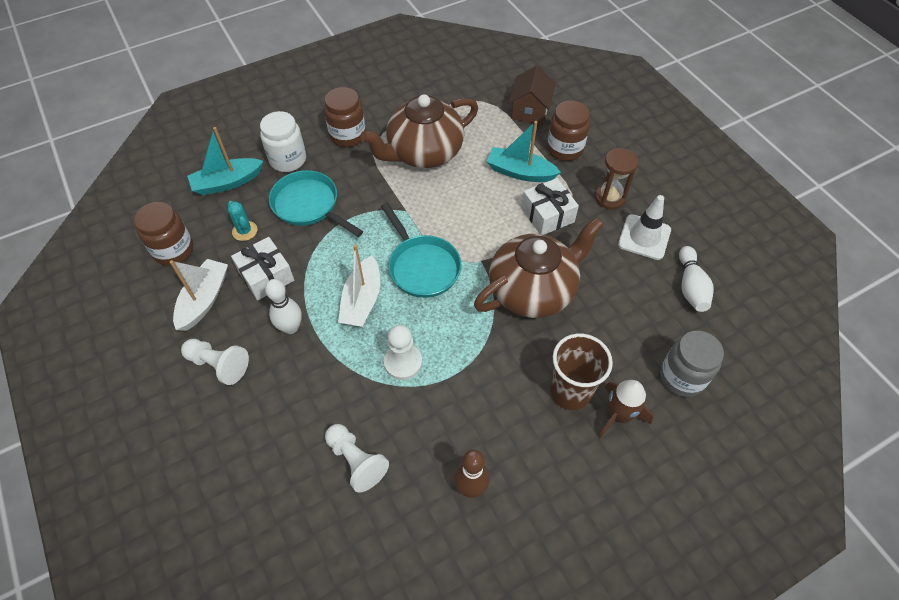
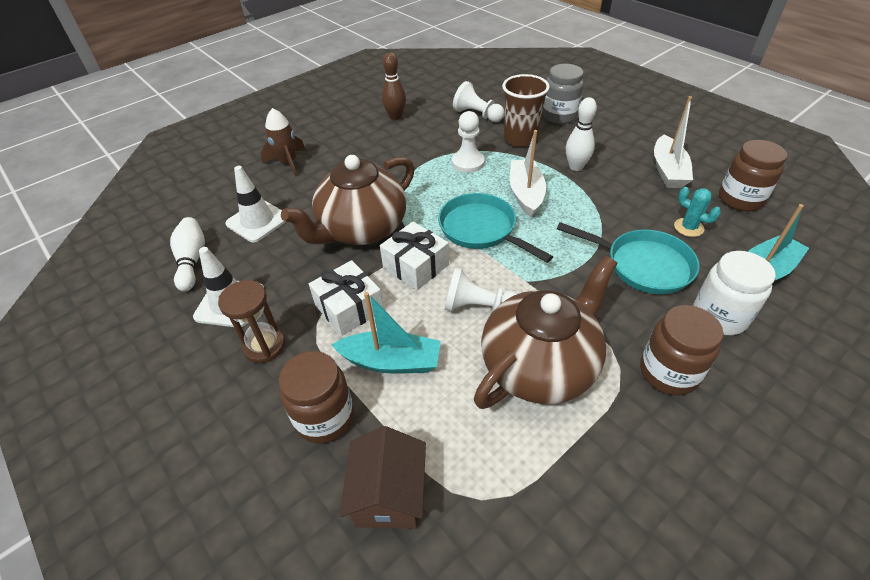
camera: 170 degrees right, 10 degrees down
(218, 365) = (614, 138): white pawn -> white pawn (478, 307)
(266, 276) = (629, 196): white gift -> white gift (416, 266)
(570, 391) = (325, 169): brown cup -> brown cup (520, 139)
(638, 323) = (257, 221): none -> white traffic cone
(682, 377) = (228, 191): grey jar -> grey jar (559, 116)

